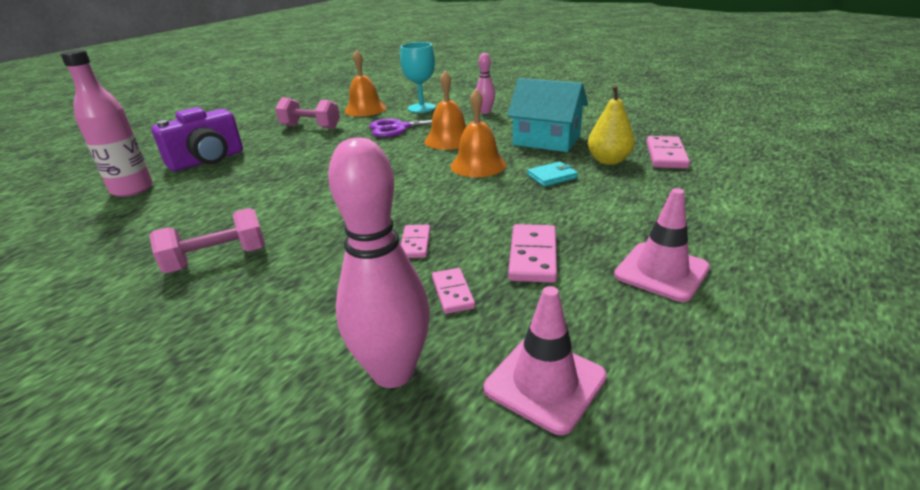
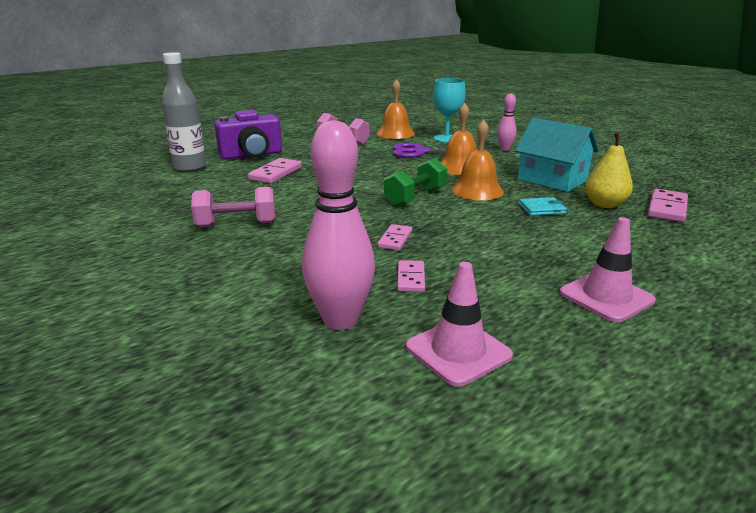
camera: 15 degrees right, 5 degrees down
(132, 189) = (190, 167): pink bottle -> grey bottle
(417, 185) = (415, 197): none -> green dumbbell
(533, 256) = (493, 265): pink domino -> pink domino (276, 173)

